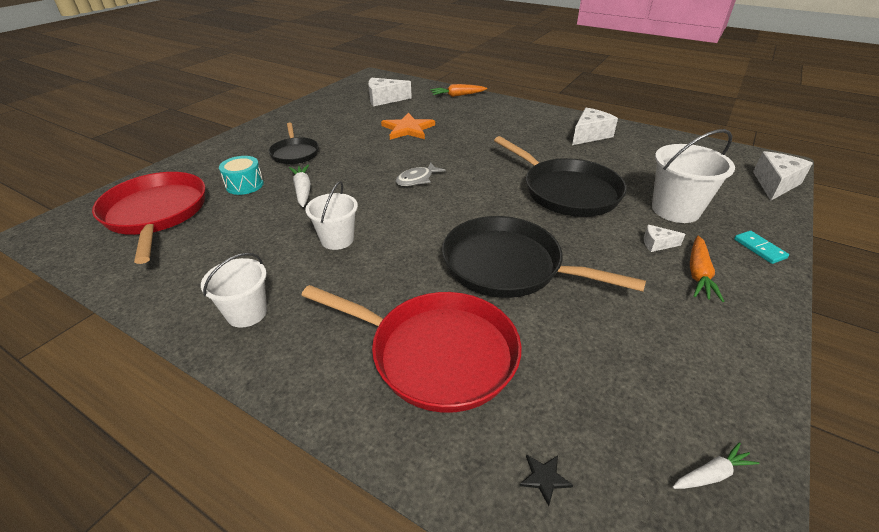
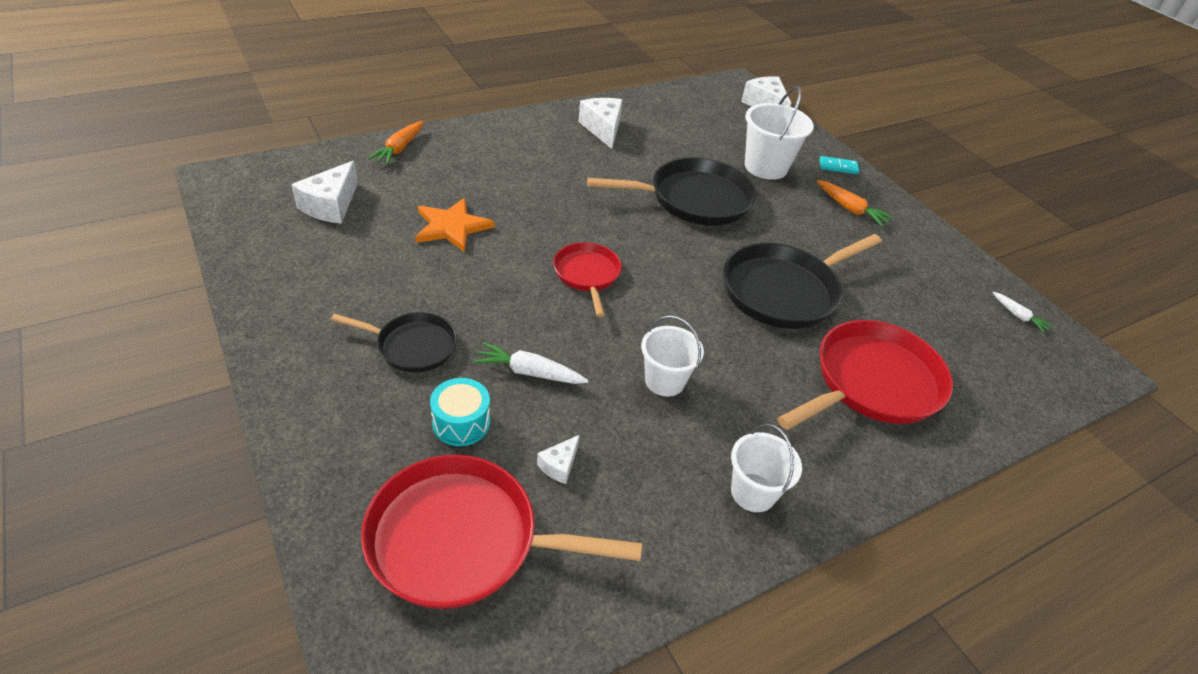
camera: 65 degrees left, 5 degrees up
(417, 179) = (587, 275): grey fish -> red pan
(544, 478) = (1002, 384): black star -> none
(657, 244) = (804, 203): white cheese -> white cheese (559, 465)
(711, 474) = (1018, 316): white carrot -> white carrot turned 135 degrees clockwise

